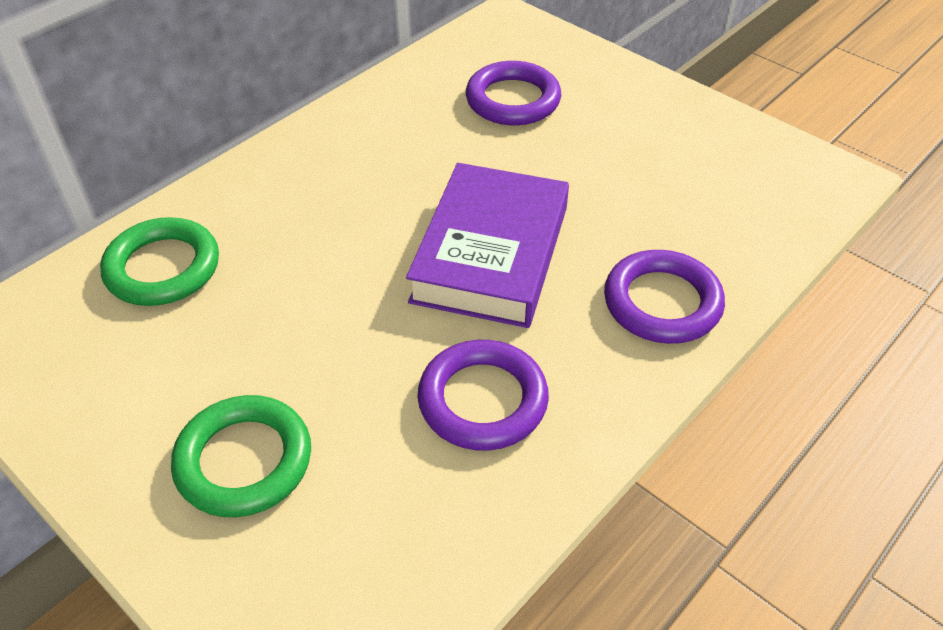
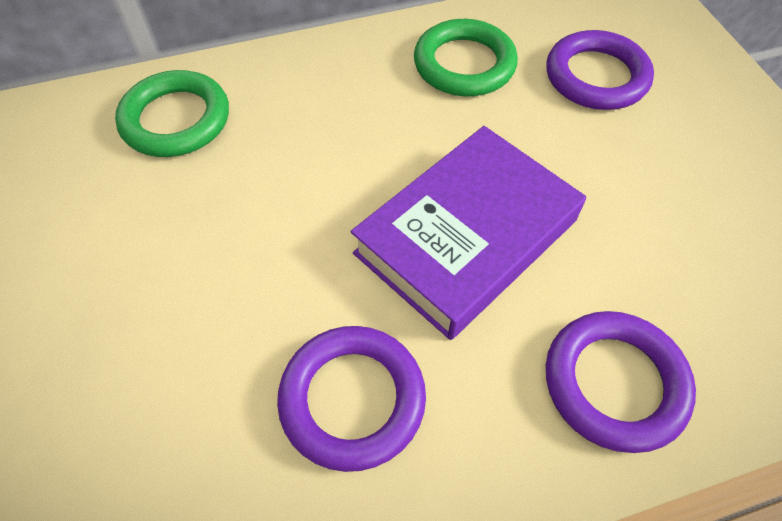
camera: 30 degrees right, 10 degrees up
(244, 461) = (107, 345): green ring -> green ring (464, 64)

